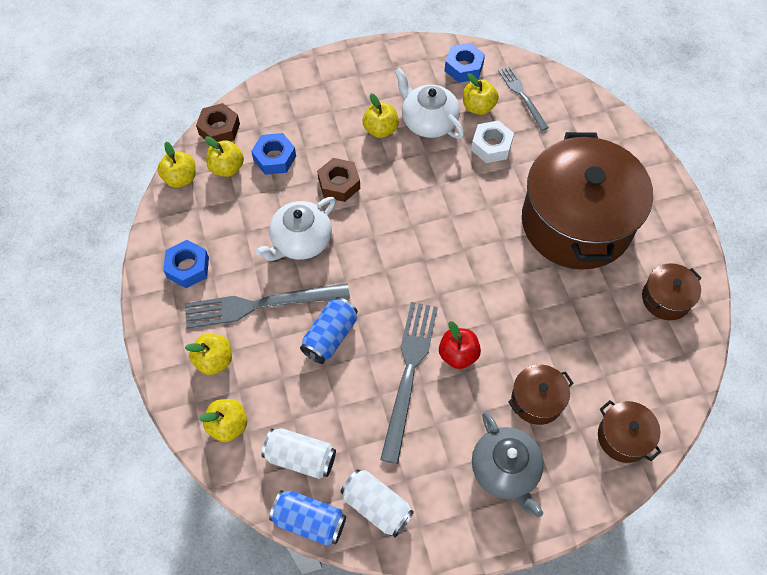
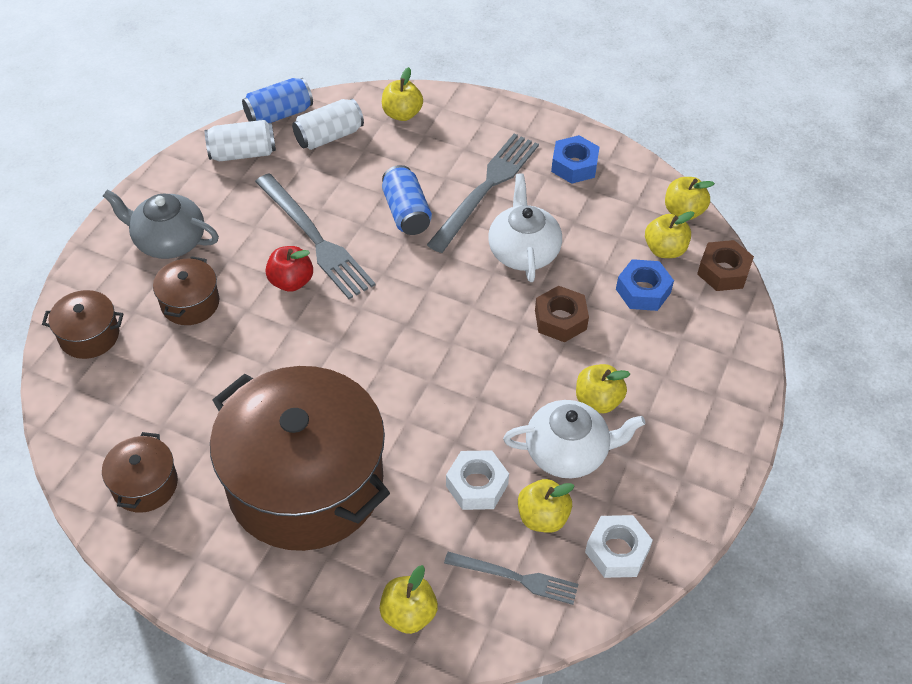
camera: 130 degrees right, 10 degrees down
(214, 360) = (466, 135): yellow apple -> yellow apple (408, 614)
(464, 67) = (617, 551): blue nut -> white nut

